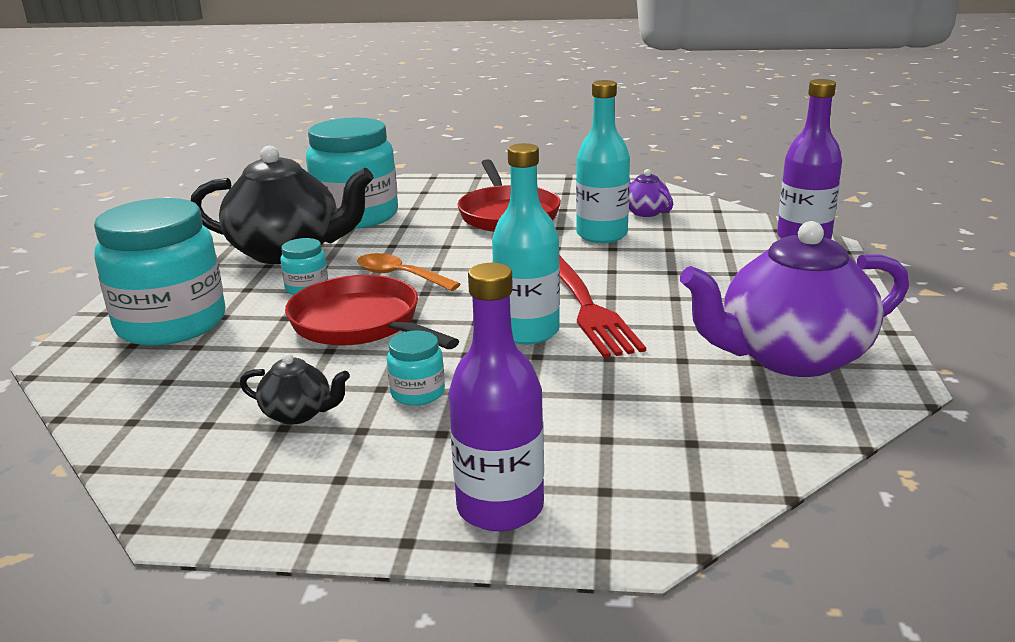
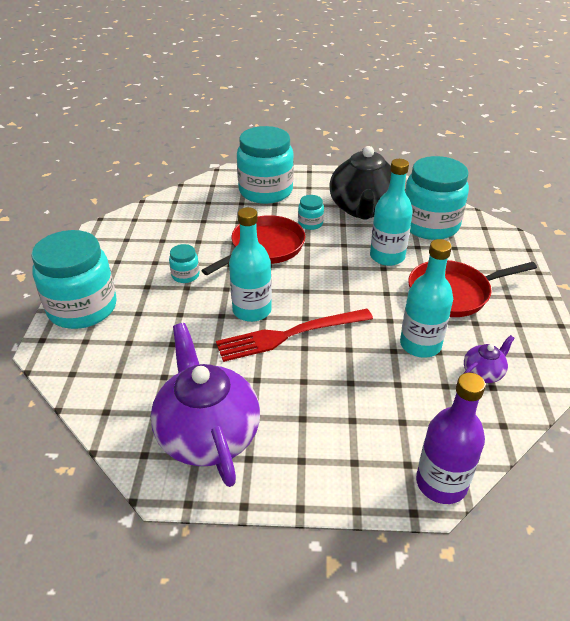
camera: 85 degrees right, 15 degrees up
(298, 414) = (172, 242): black teapot -> none
(400, 276) = (330, 254): orange spoon -> none
(420, 242) = (387, 256): none -> turquoise bottle
(500, 507) = (82, 308): purple bottle -> turquoise jar

